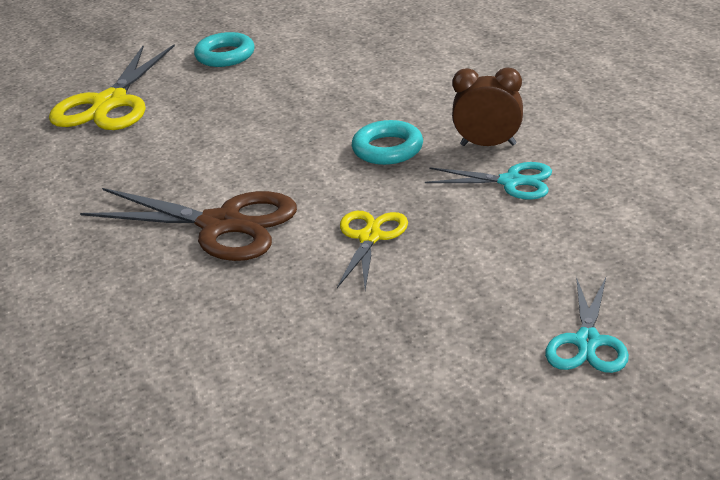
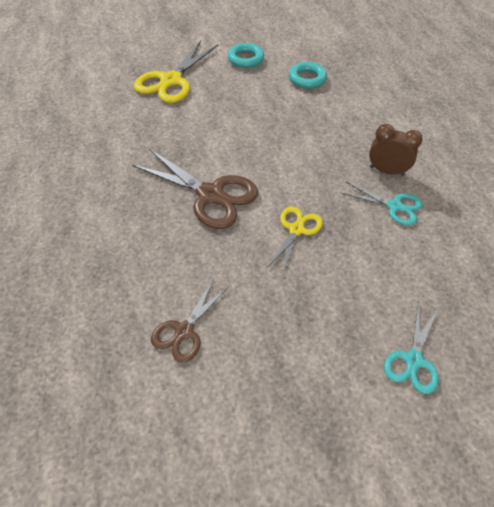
camera: 10 degrees right, 20 degrees up
(231, 386) = (184, 331): none -> brown scissors
(387, 149) = (324, 158): turquoise ring -> turquoise ring (307, 79)

